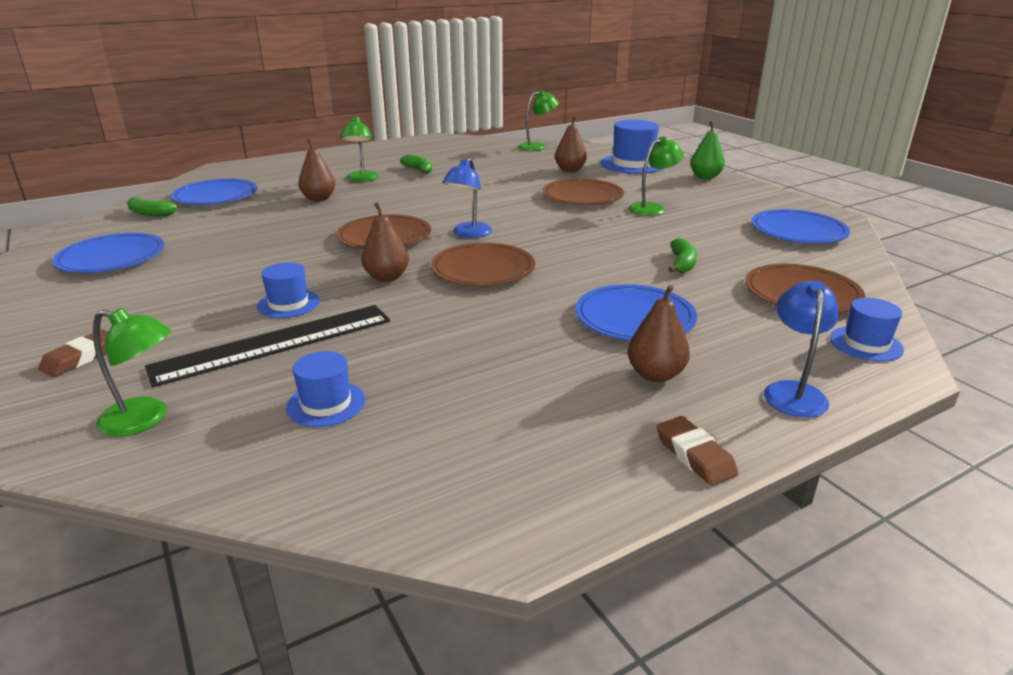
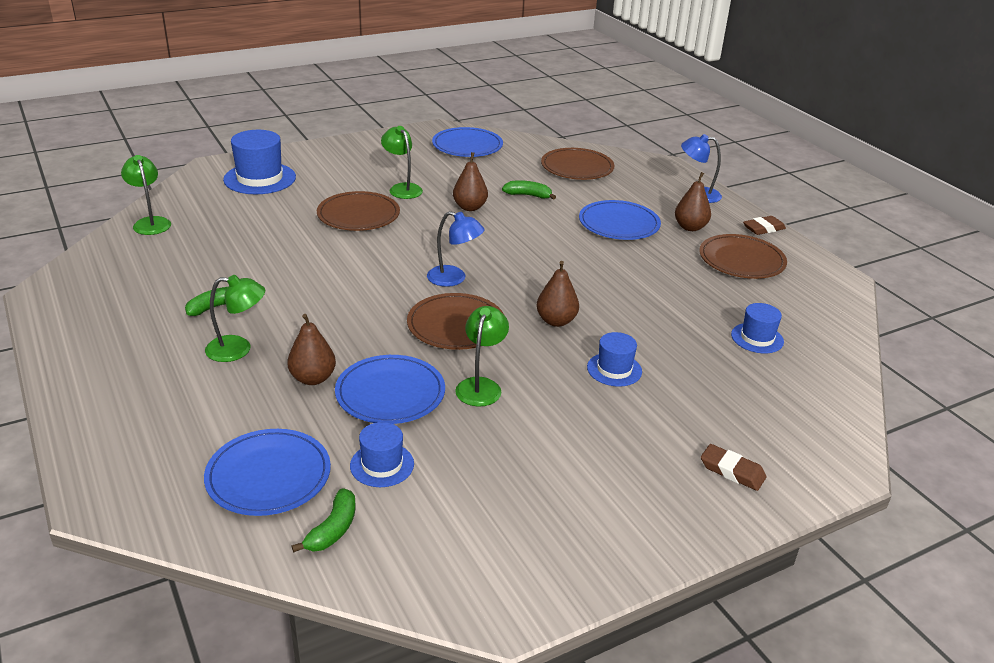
camera: 90 degrees left, 5 degrees up
(111, 258) = (502, 520): blue plate -> blue plate (390, 393)
(145, 419) = (801, 412): green lamp -> green lamp (481, 386)
(274, 343) = (684, 369): black ruler -> none
(483, 269) = (538, 275): brown plate -> brown plate (741, 260)
(570, 170) = (265, 212): brown pear -> brown pear (470, 207)
(705, 177) = (320, 153): green pear -> none
(865, 344) = (641, 165): blue hat -> blue hat (382, 465)

